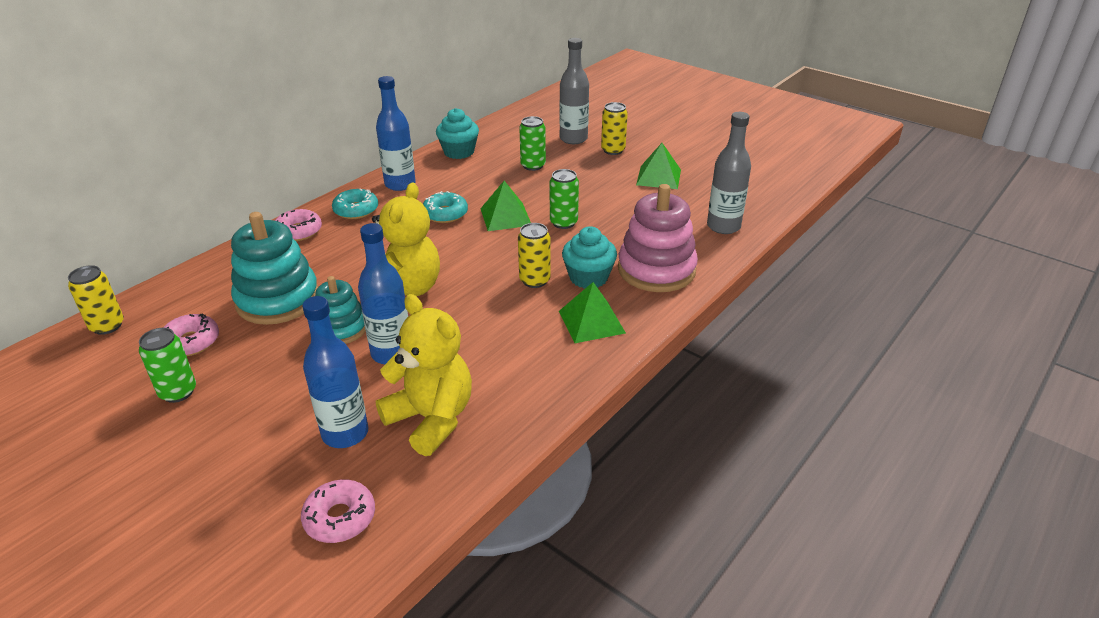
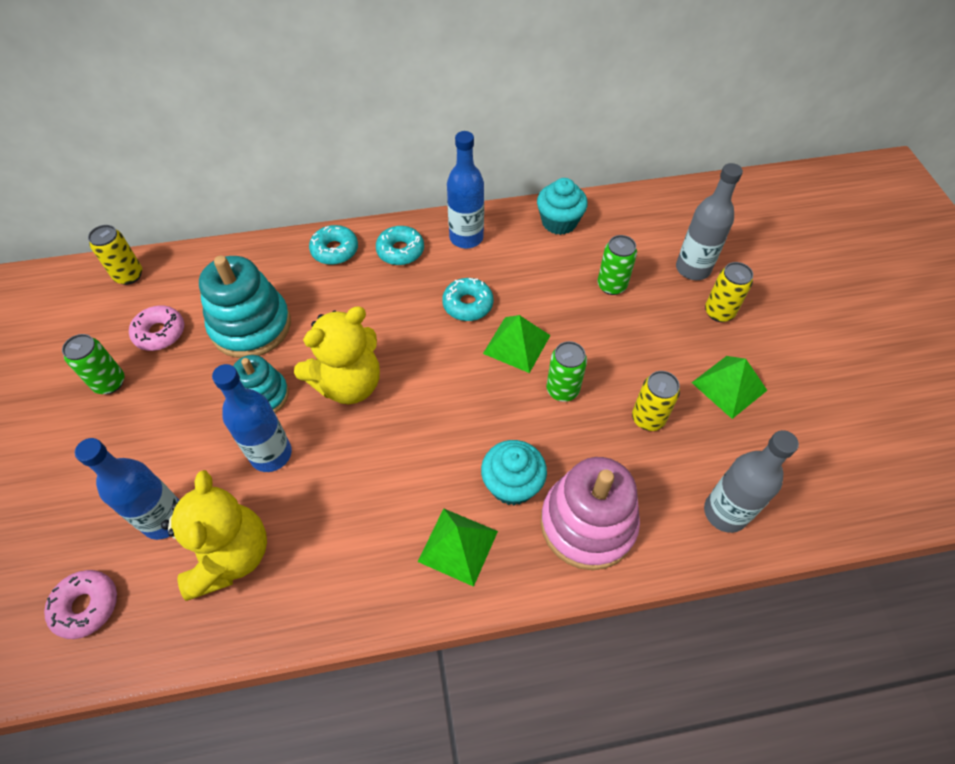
camera: 40 degrees right, 20 degrees up
(298, 231) = (335, 250): pink donut -> turquoise donut
(534, 280) = (461, 451): yellow can -> yellow can (648, 418)

